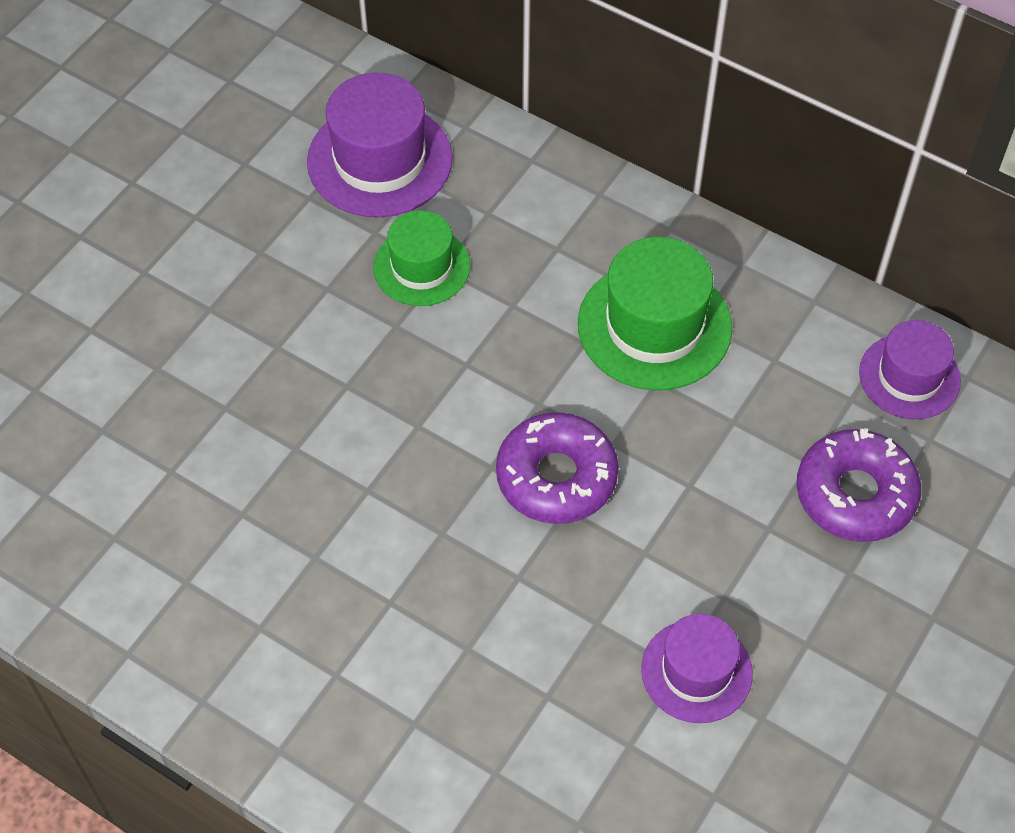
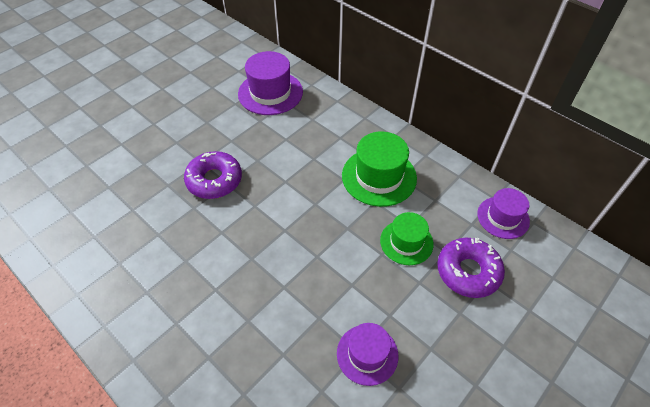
camera: 10 degrees right, 5 degrees down
(421, 267) = (276, 137): green hat -> green hat (406, 242)
(556, 477) = (315, 240): purple donut -> purple donut (214, 180)

